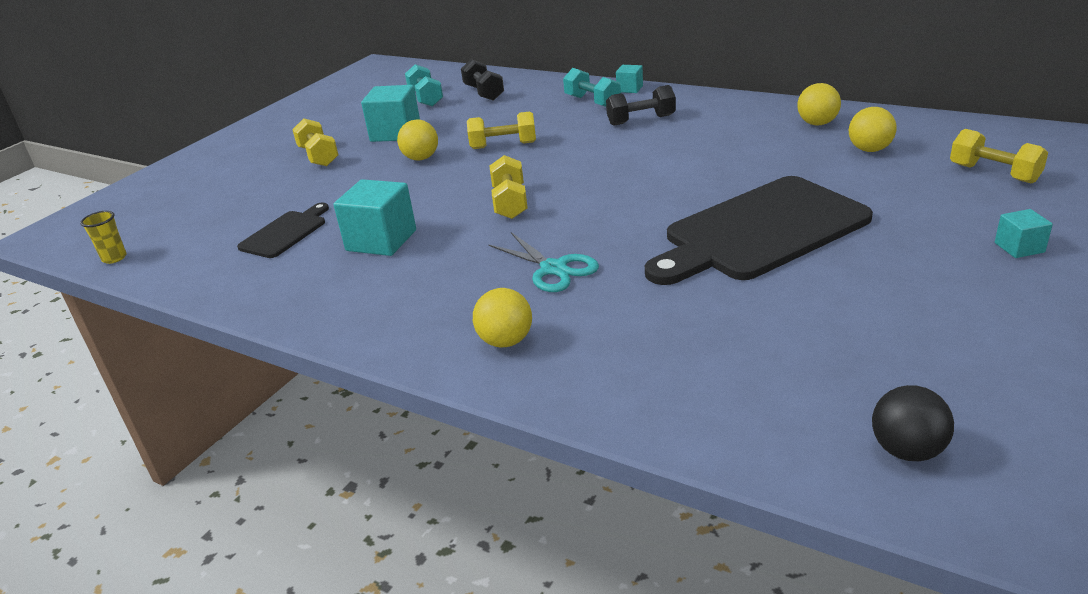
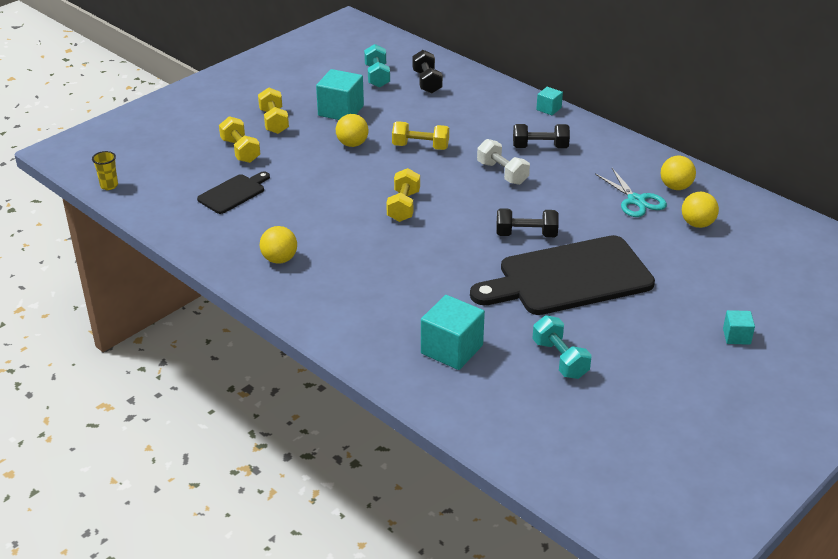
camera: 10 degrees right, 5 degrees up
(381, 240) = (300, 218): turquoise cube -> turquoise cube (452, 349)
(505, 341) = (357, 321): yellow ball -> yellow ball (279, 259)
(553, 269) = (410, 273): turquoise scissors -> turquoise scissors (636, 200)
(592, 102) = (511, 116): turquoise dumbbell -> turquoise dumbbell (560, 359)
(612, 150) = (502, 173): none -> white dumbbell
(677, 199) = (526, 235): none -> black dumbbell
(907, 450) = (560, 450): black ball -> none
(993, 173) = (771, 270): yellow dumbbell -> yellow dumbbell (240, 151)

